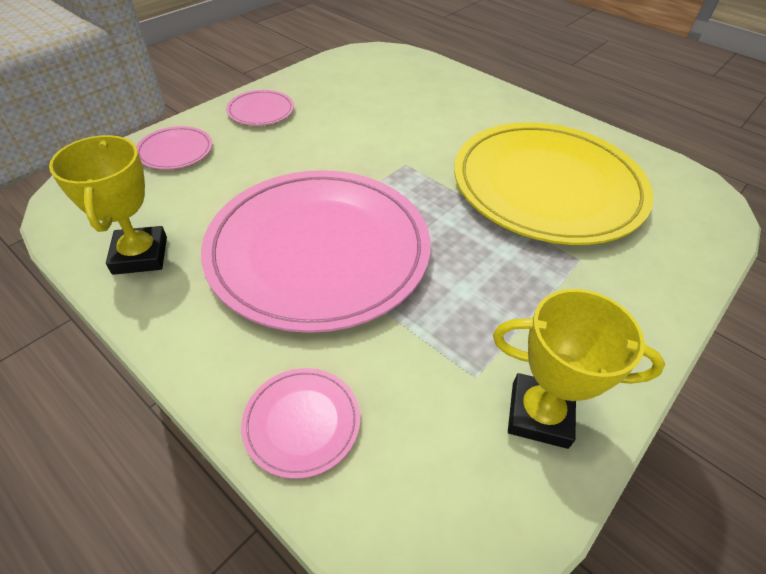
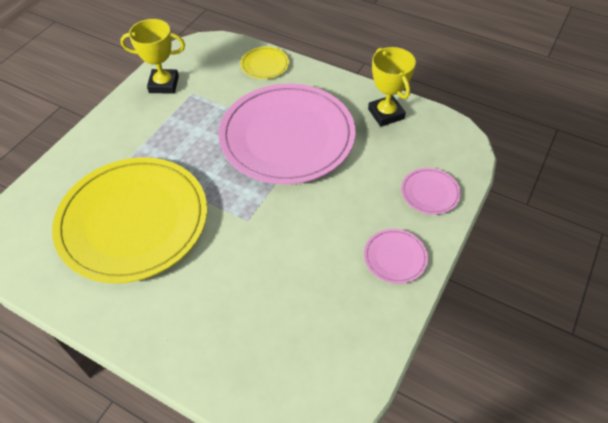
camera: 170 degrees right, 5 degrees up
(302, 422) = (265, 65): pink plate -> yellow plate

